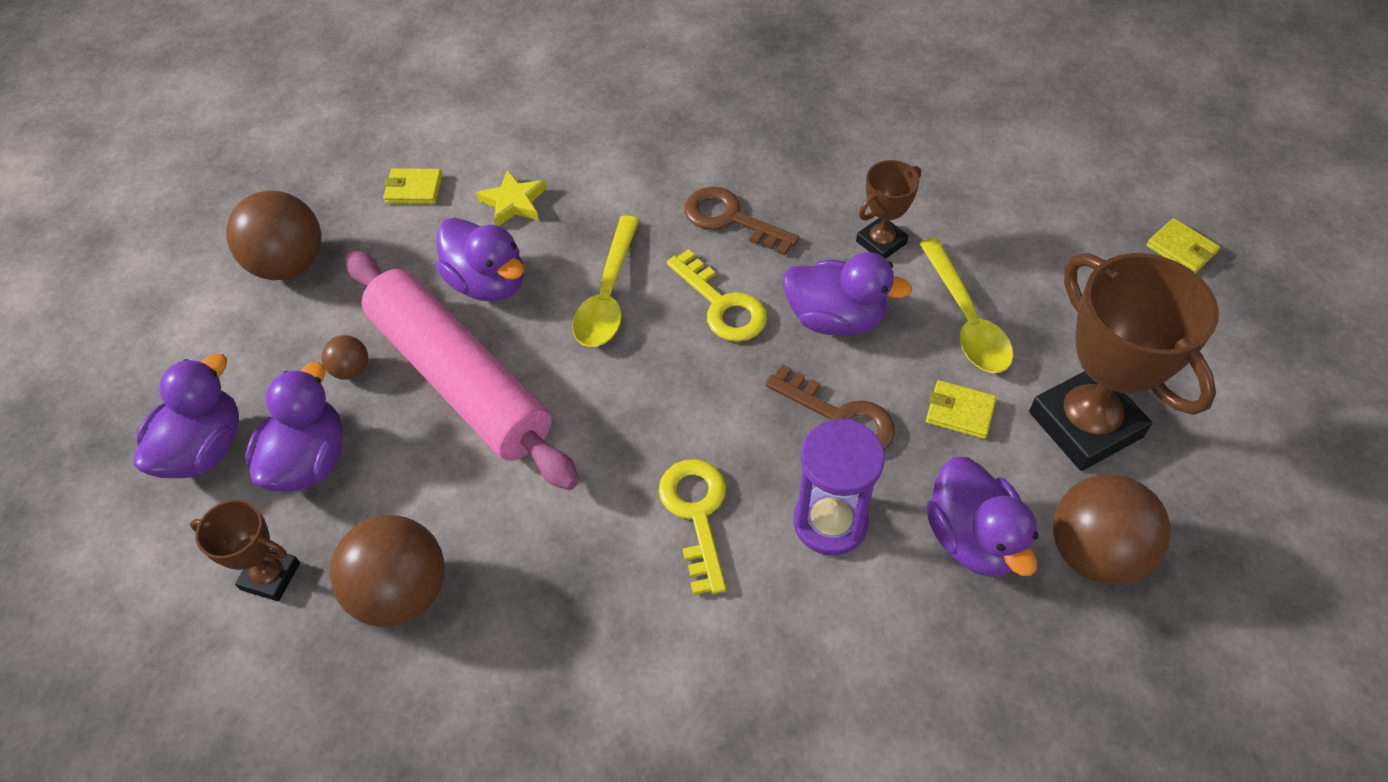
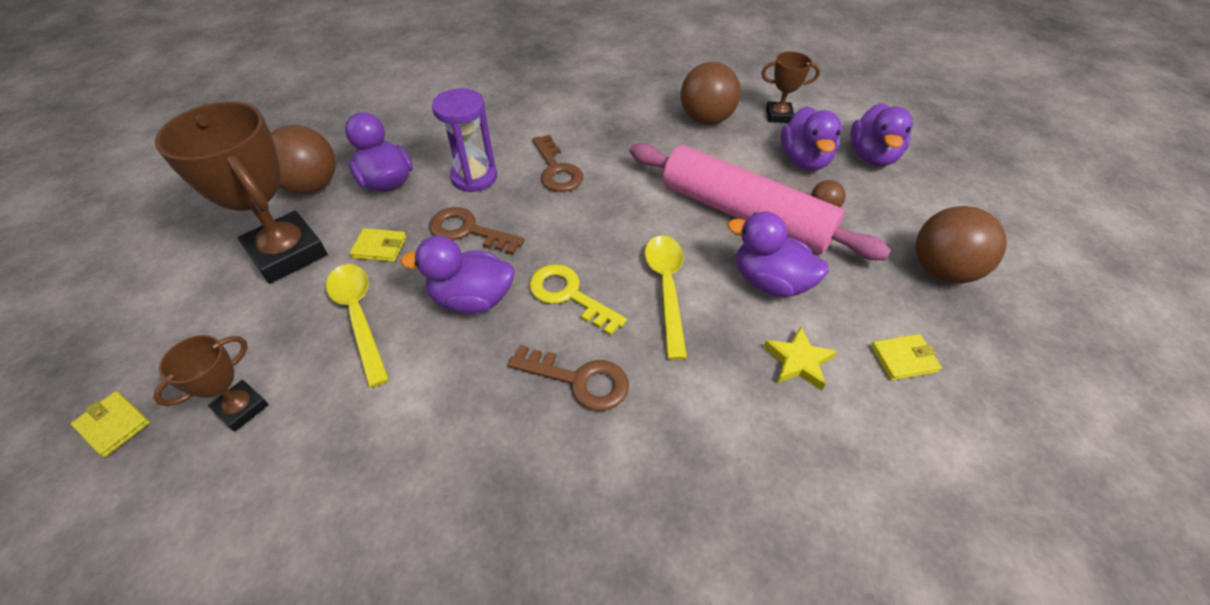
camera: 165 degrees right, 5 degrees down
(696, 514) = (557, 170): yellow key -> brown key
(881, 242) = (427, 379): brown trophy -> brown trophy (242, 408)

